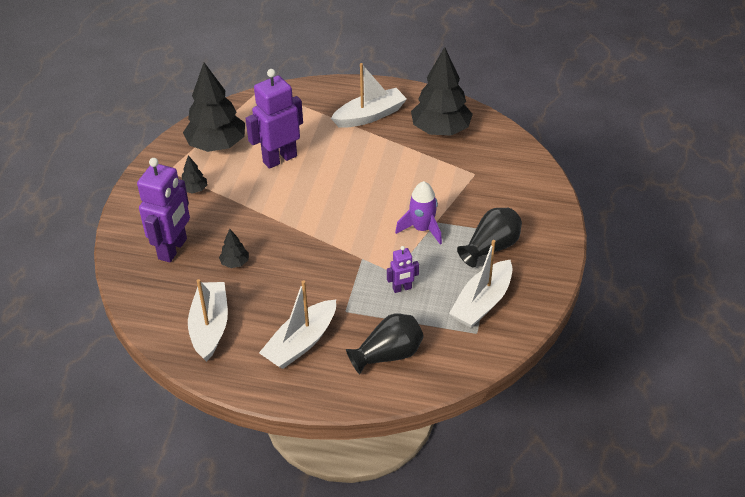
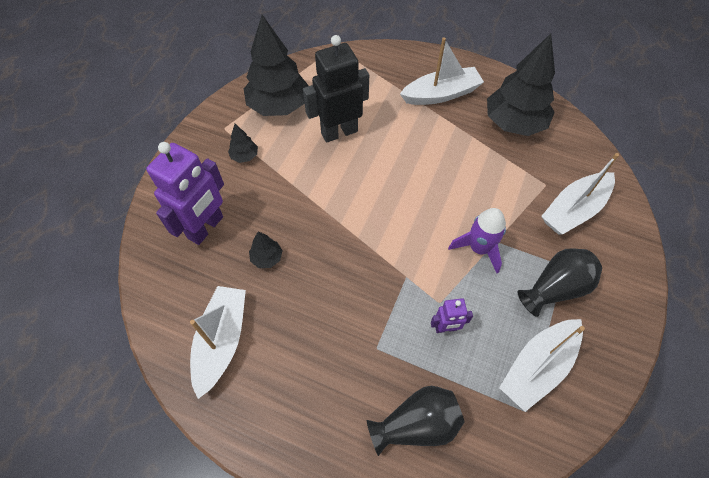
camera: 10 degrees right, 15 degrees up
(279, 159) = (339, 132): purple robot -> black robot
(301, 343) = (318, 385): white boat -> white boat (573, 210)

